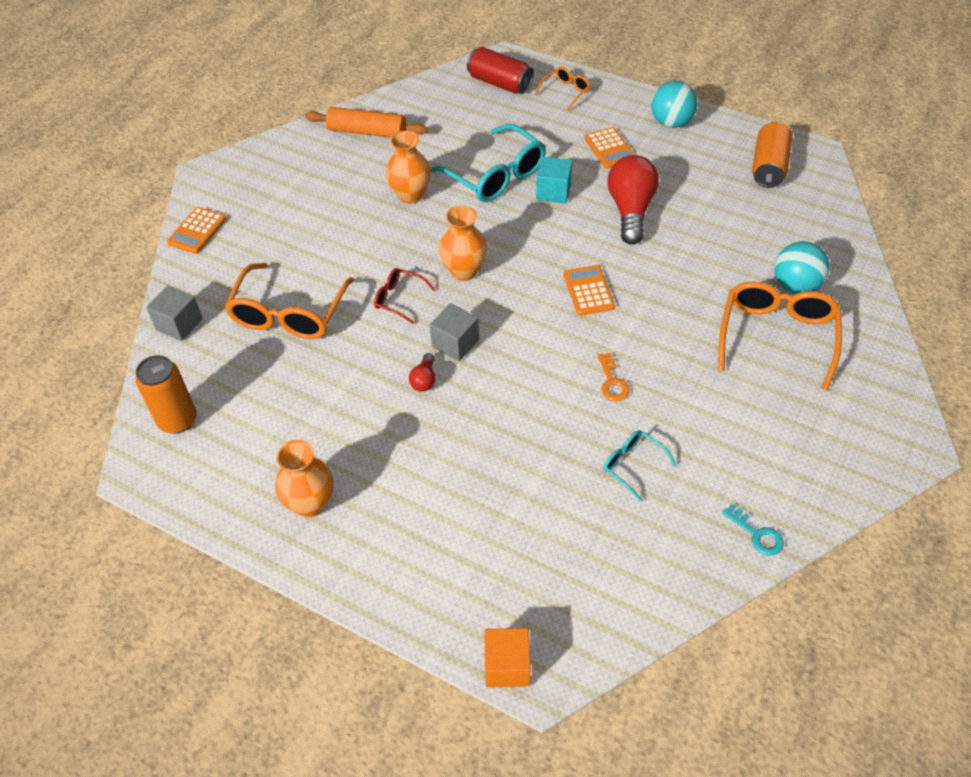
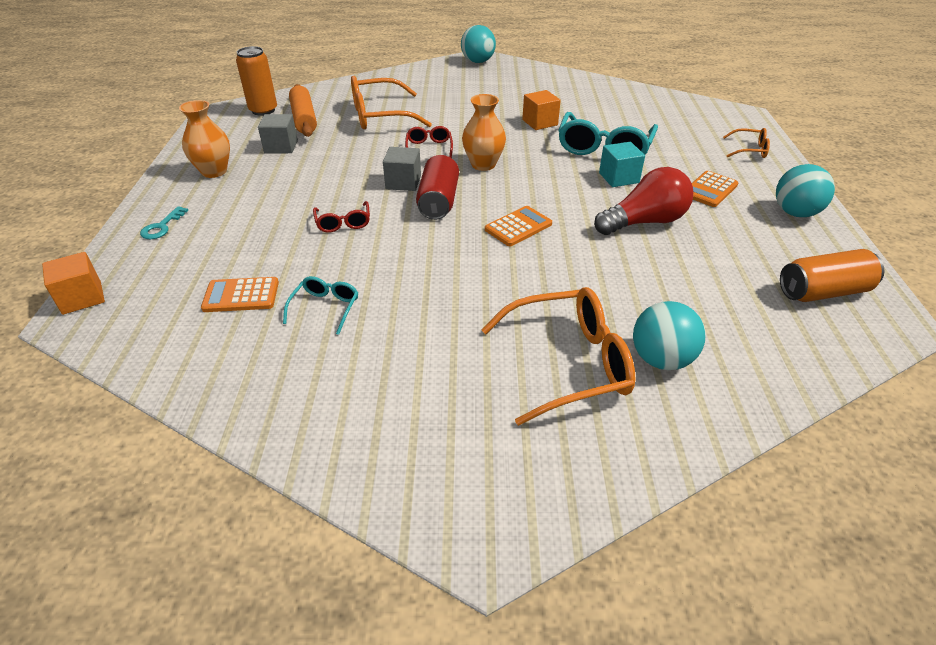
camera: 60 degrees right, 10 degrees down
(179, 324) = (343, 88): grey cube -> grey cube (281, 147)
(197, 231) = (426, 69): orange calculator -> orange calculator (241, 295)
(218, 180) = (478, 62): none -> turquoise ball
(367, 132) = (584, 90): orange rolling pin -> orange rolling pin (304, 119)
(410, 195) = (540, 122): orange vase -> orange cube
(424, 379) = (356, 180): red light bulb -> none
(500, 83) = (713, 120): red can -> red can (438, 201)
(501, 414) = (343, 223): none -> red glasses
(612, 382) = (419, 269): orange key -> none
(757, 534) = (276, 418): turquoise key -> turquoise key (162, 227)

